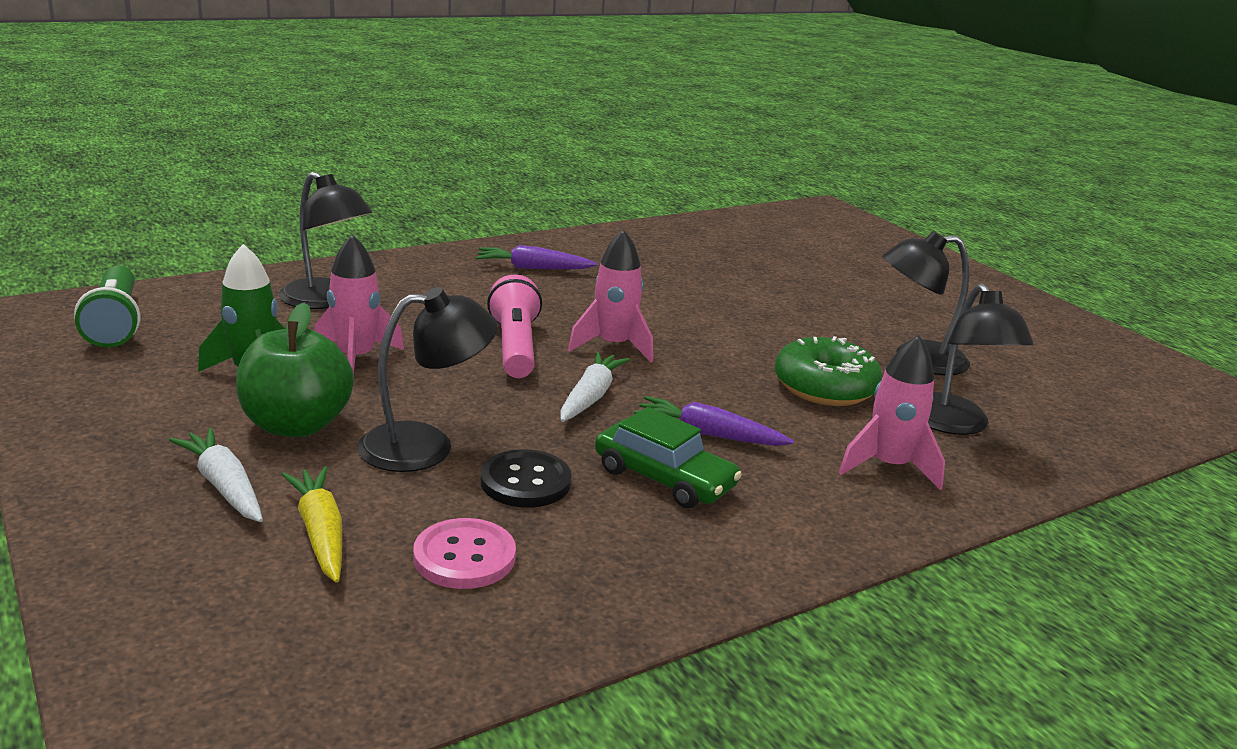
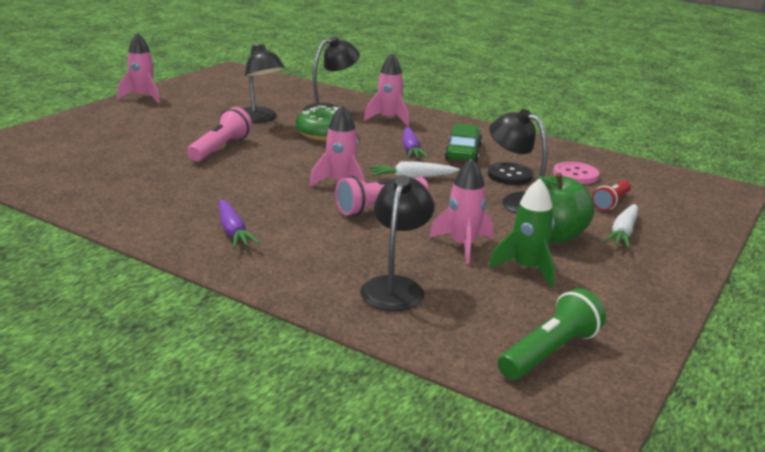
camera: 115 degrees left, 0 degrees up
(320, 533) = (611, 202): yellow carrot -> red flashlight
(791, 310) = (220, 148): none -> pink flashlight
(1041, 308) = (143, 97): none -> pink rocket

